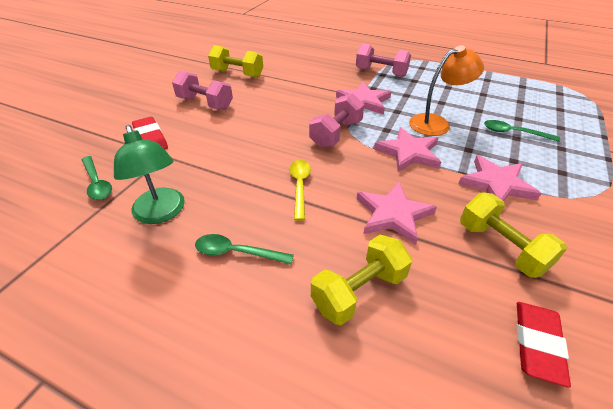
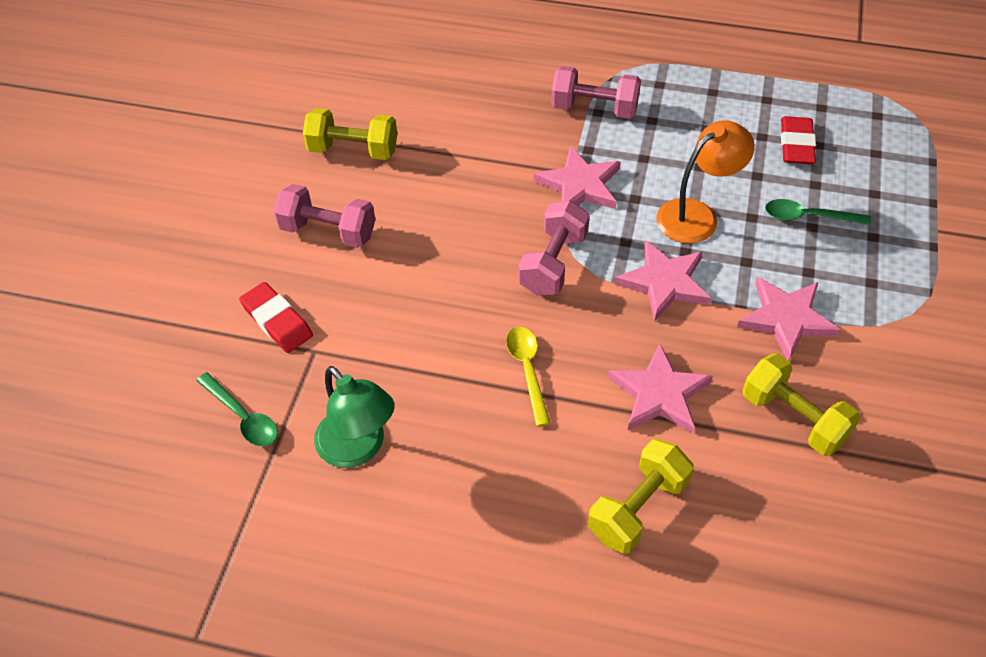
camera: 10 degrees left, 10 degrees up
(237, 252) = (480, 486): green spoon -> none
(537, 344) = (832, 530): red eraser -> red eraser (796, 144)

